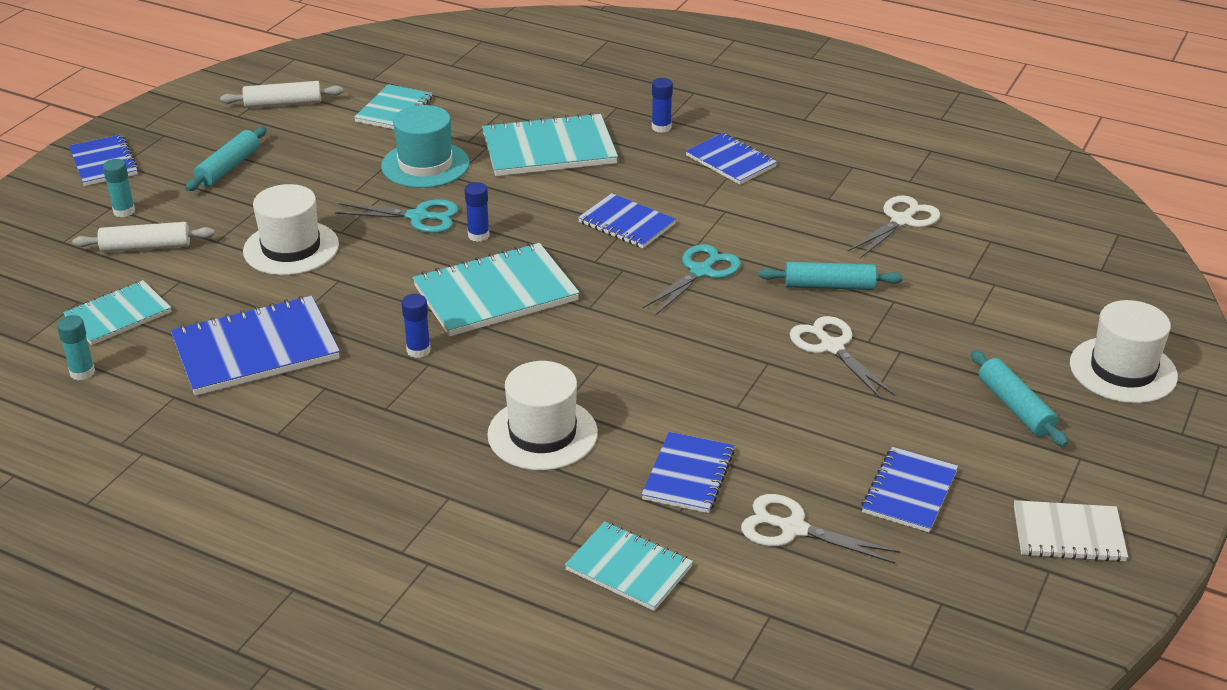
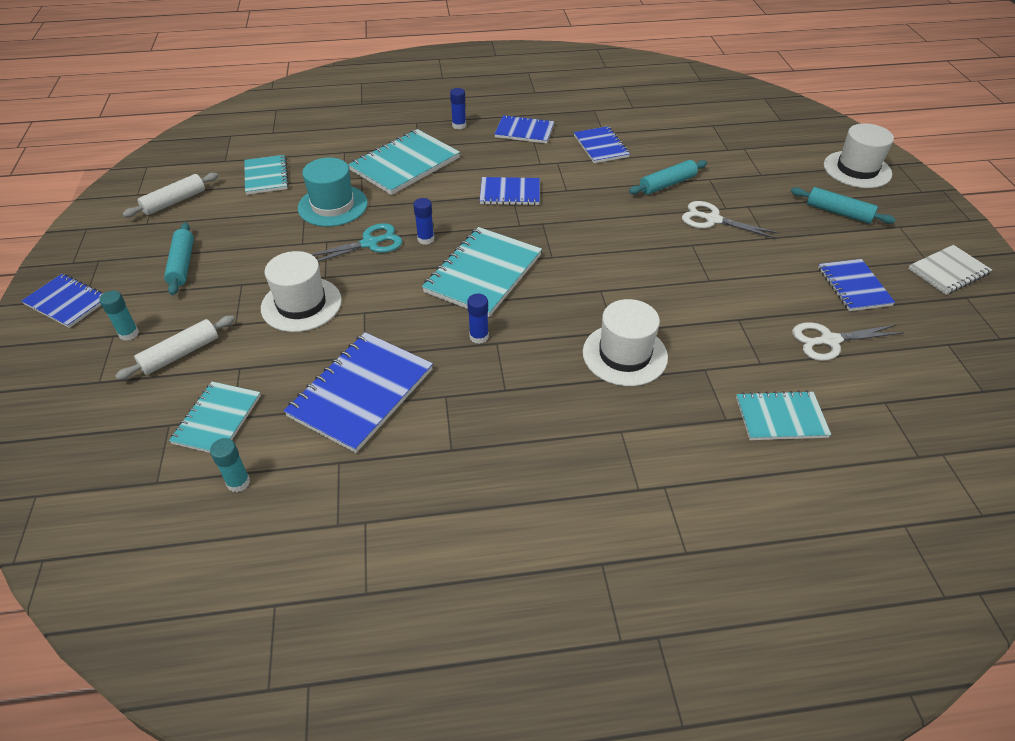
camera: 35 degrees left, 10 degrees up
(688, 475) = (737, 337): blue notebook -> blue notebook (601, 146)
(700, 272) = (589, 205): turquoise scissors -> none
(901, 221) = (657, 131): white scissors -> none

